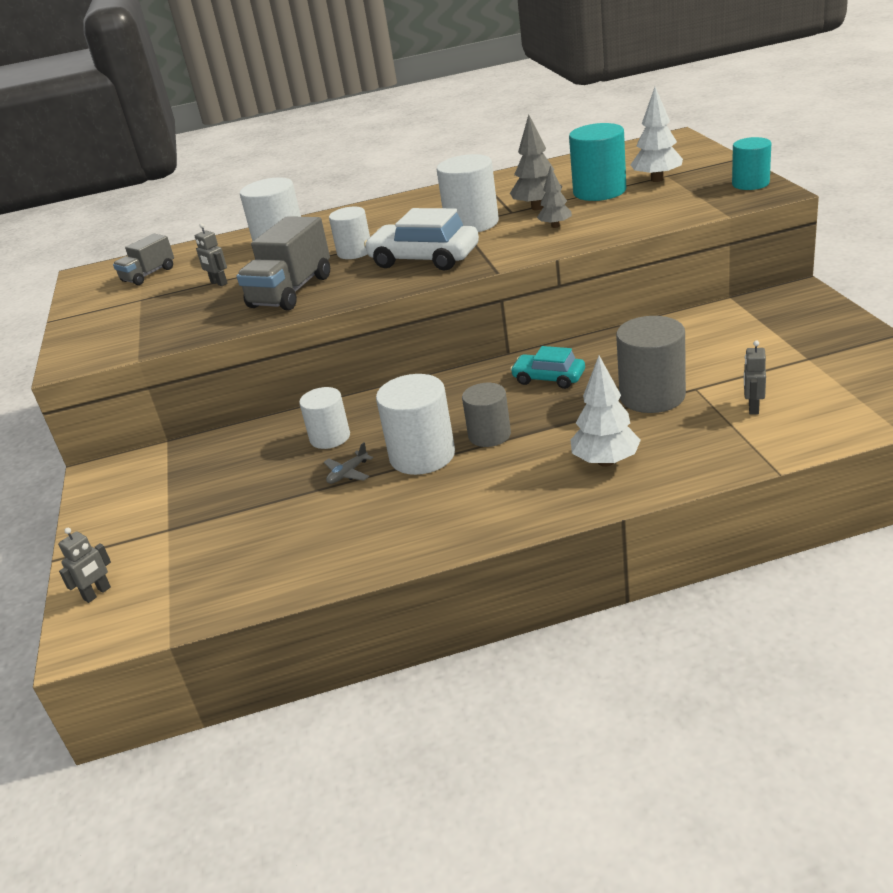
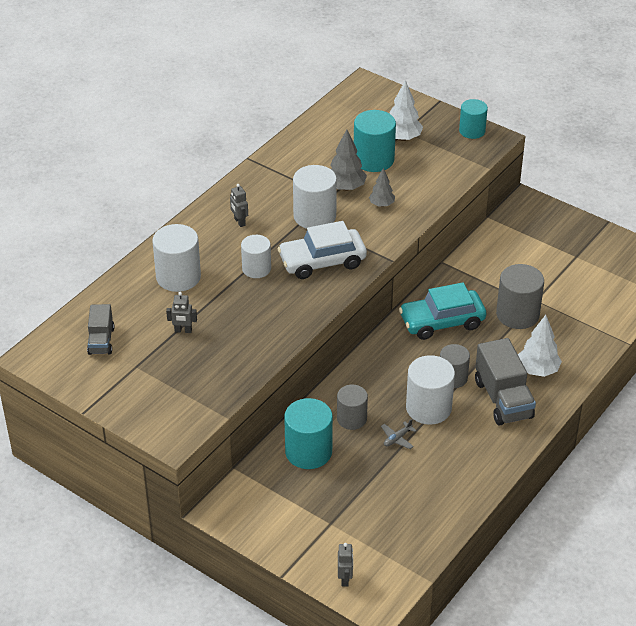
camera: 45 degrees left, 10 degrees up
(247, 452) = (308, 452): none -> turquoise cylinder
(291, 292) = (259, 321): grey truck -> grey truck (503, 399)
(330, 437) = (351, 419): white cylinder -> grey cylinder
(348, 473) = (397, 438): grey plane -> grey plane turned 45 degrees clockwise
(548, 378) = (442, 322): turquoise car -> turquoise car, size x1.65
(753, 408) = (579, 304): grey robot -> grey robot (239, 222)

